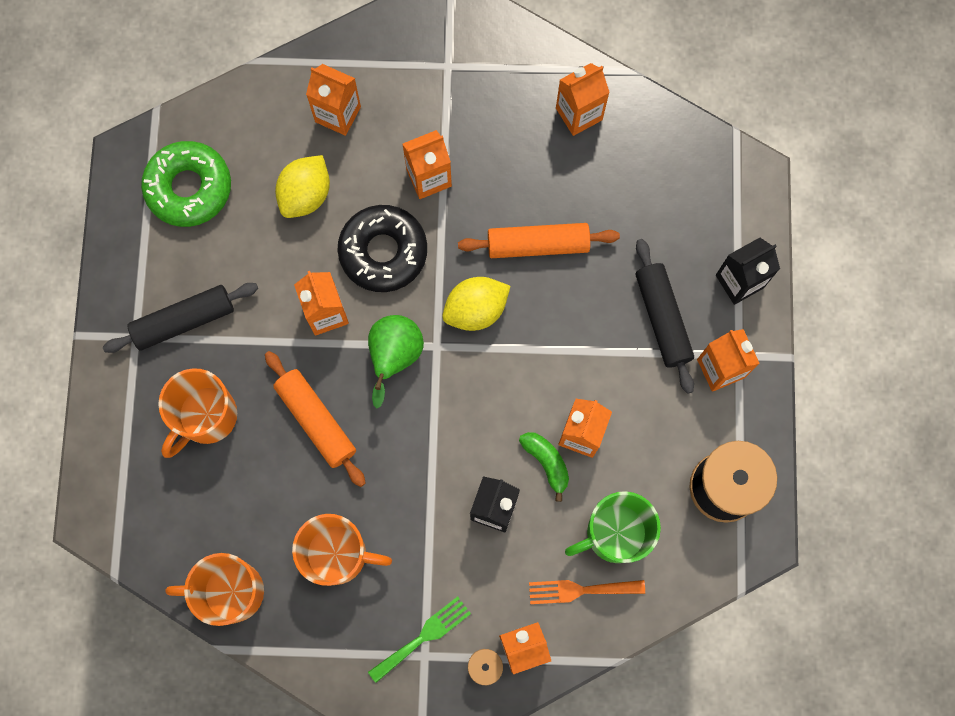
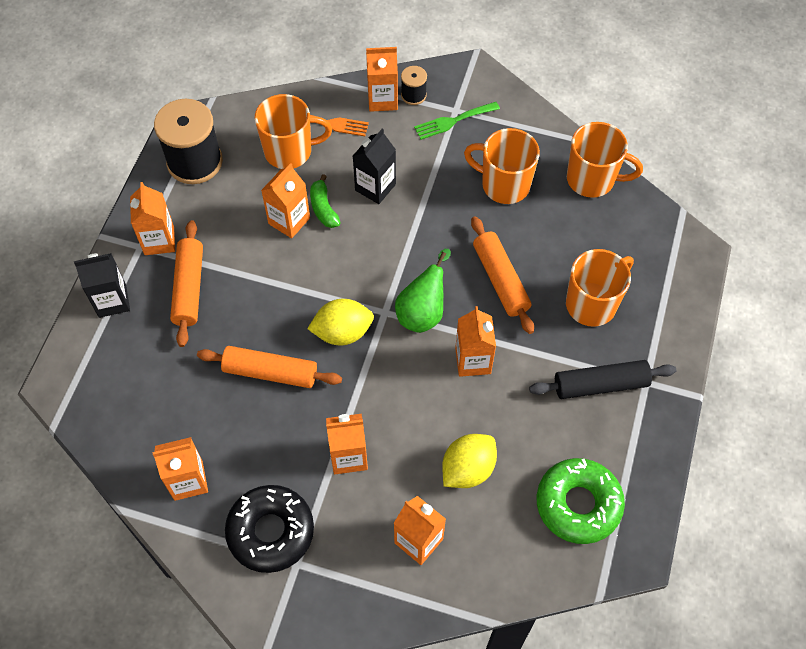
camera: 165 degrees left, 15 degrees down
(383, 252) = (409, 400): black donut -> black donut (271, 531)
(614, 534) = (290, 151): green mug -> orange mug
(662, 318) = (189, 288): black rolling pin -> orange rolling pin

